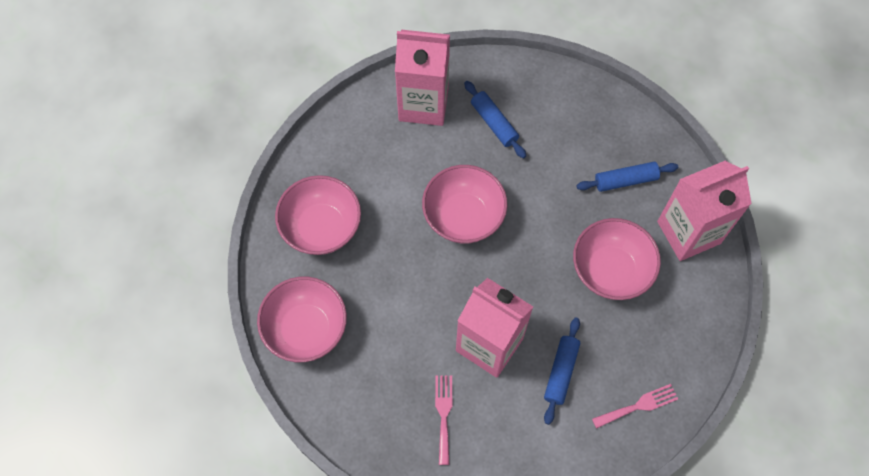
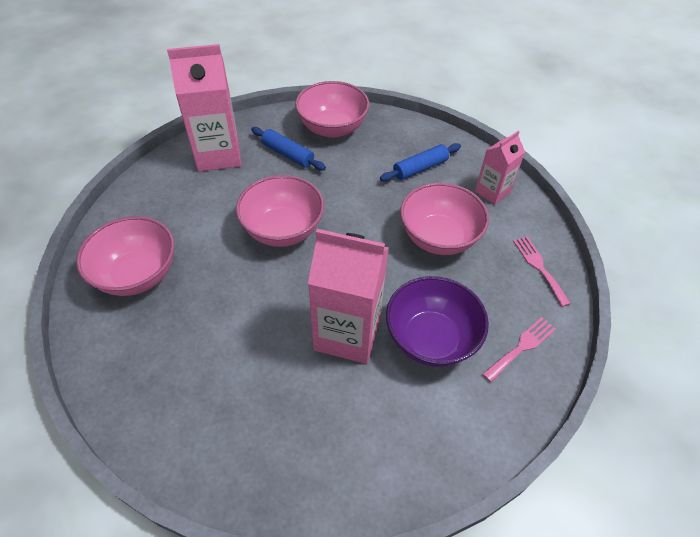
camera: 20 degrees left, 15 degrees down
(306, 329) = (137, 377): pink bowl -> pink bowl (332, 128)
(443, 414) = (321, 421): pink fork -> pink fork (539, 267)
(561, 372) = (431, 338): blue rolling pin -> purple bowl
(688, 232) = (492, 192): pink carton -> pink carton, size x0.57

